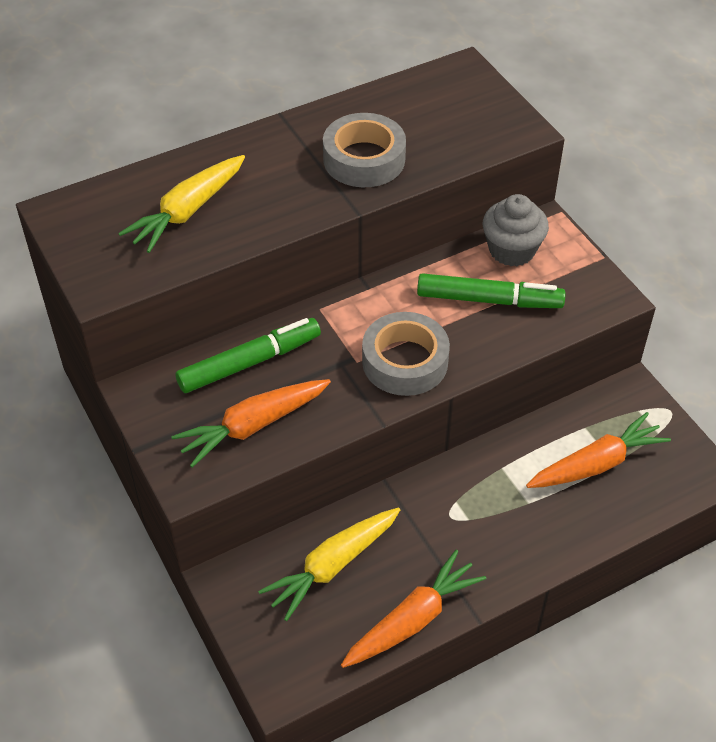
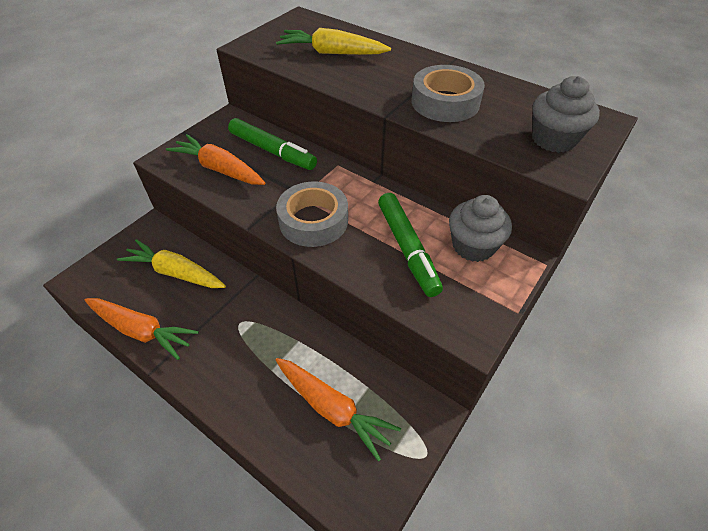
camera: 65 degrees right, 0 degrees up
(474, 115) = (553, 139): none -> grey cupcake

